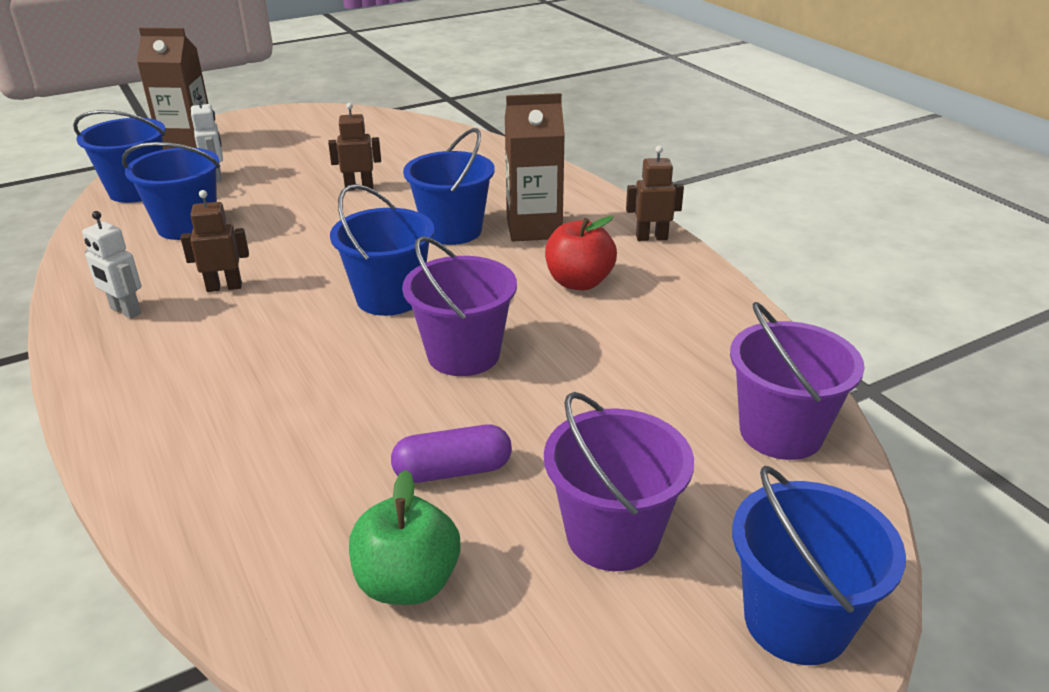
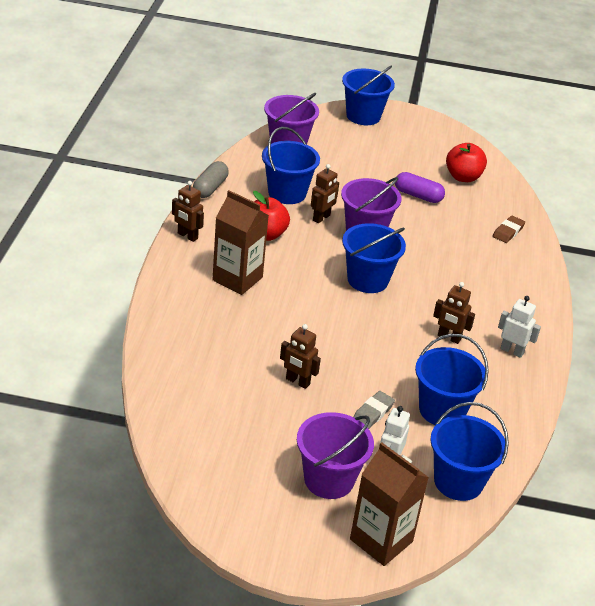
camera: 145 degrees left, 5 degrees up
(125, 311) = (512, 351): white robot -> white robot turned 45 degrees counterclockwise
(222, 496) = (508, 232): none -> brown eraser
(261, 198) = (373, 412): none -> grey eraser
(408, 583) = (463, 177): green apple -> red apple
(452, 231) = (284, 305): blue bucket -> blue bucket (287, 193)
(547, 340) = (321, 218): none -> brown robot
(612, 535) = (387, 154): purple bucket -> purple bucket (329, 479)
(734, 298) = (210, 188): none -> grey capsule

